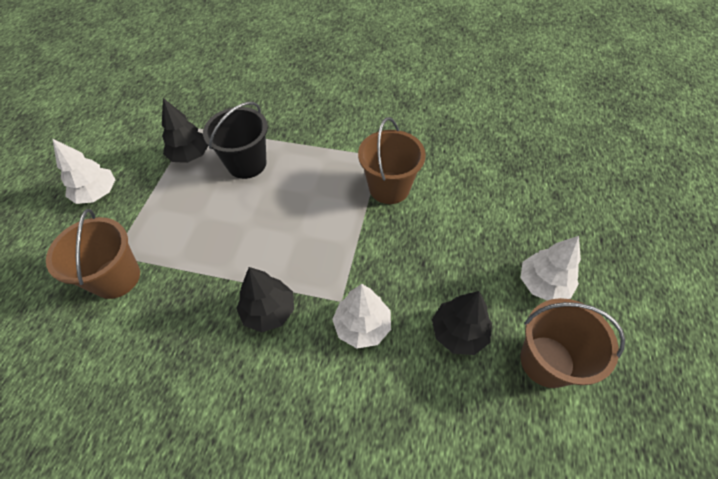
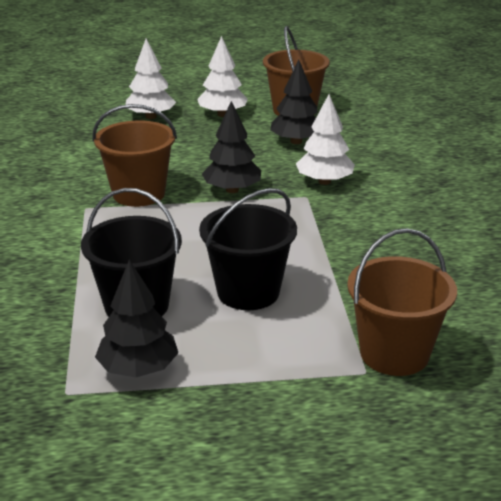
camera: 110 degrees left, 25 degrees down
(97, 193) = (270, 446): white tree -> white tree (151, 117)
(227, 220) = (248, 292): none -> black bucket
(269, 311) = (349, 231): black tree -> black tree (232, 190)

